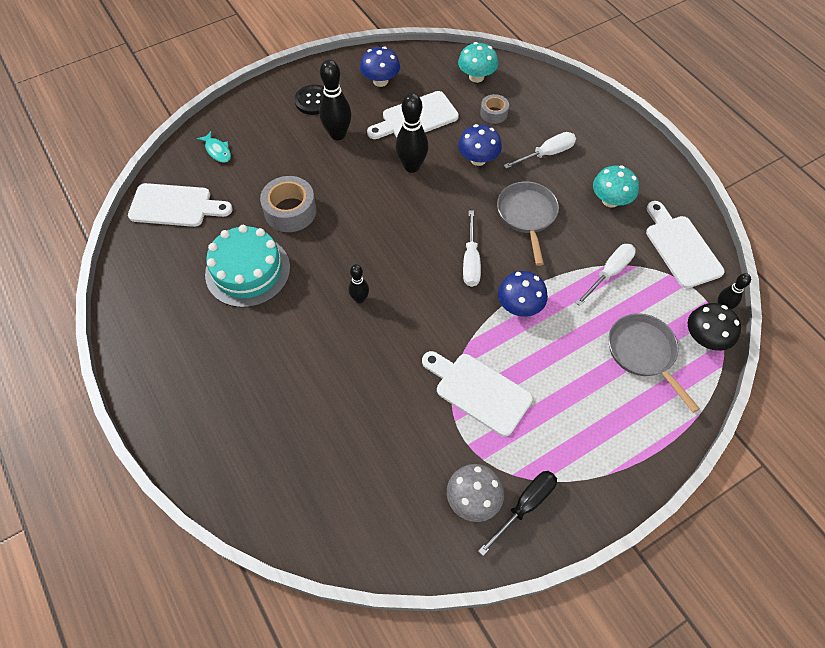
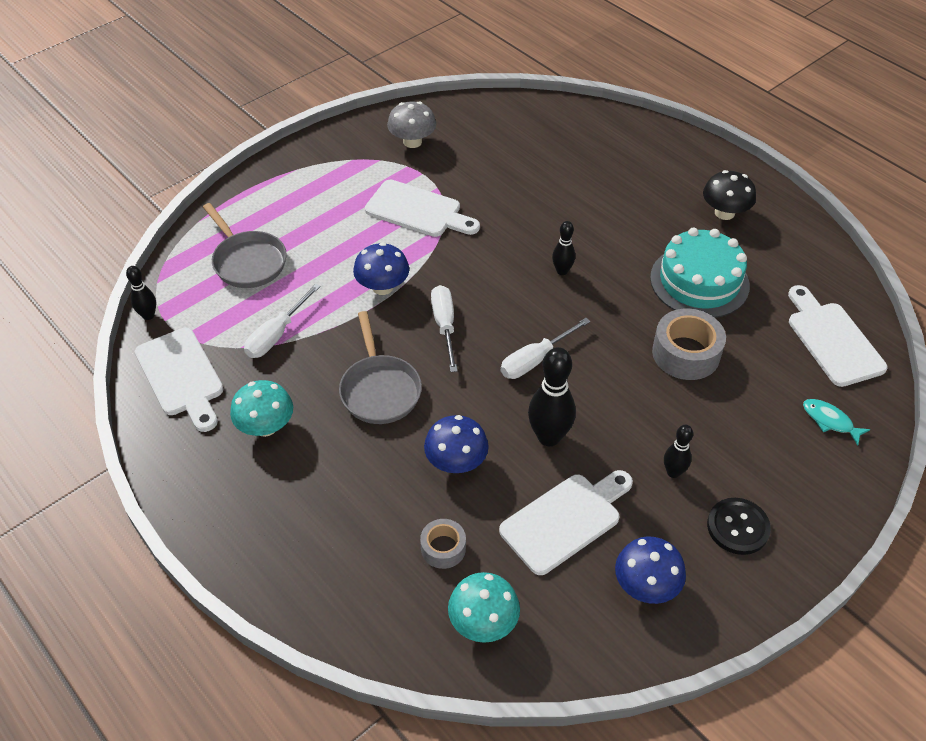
camera: 170 degrees right, 10 degrees down
(175, 206) = (832, 340): white cutting board -> white cutting board turned 75 degrees clockwise
(338, 134) = (673, 472): black bowling pin -> black bowling pin, size x0.56
(524, 506) = (368, 143): black screwdriver -> none
(546, 154) = (355, 486): white screwdriver -> white screwdriver (535, 360)
(704, 338) = (177, 283): black mushroom -> black mushroom (724, 213)

